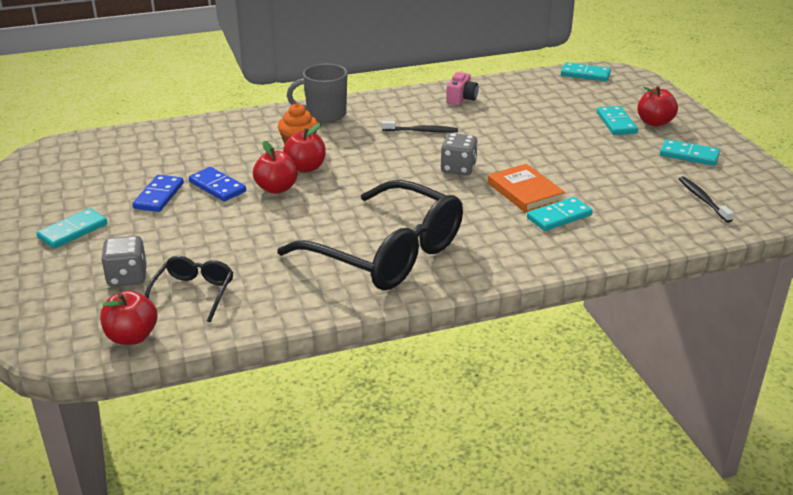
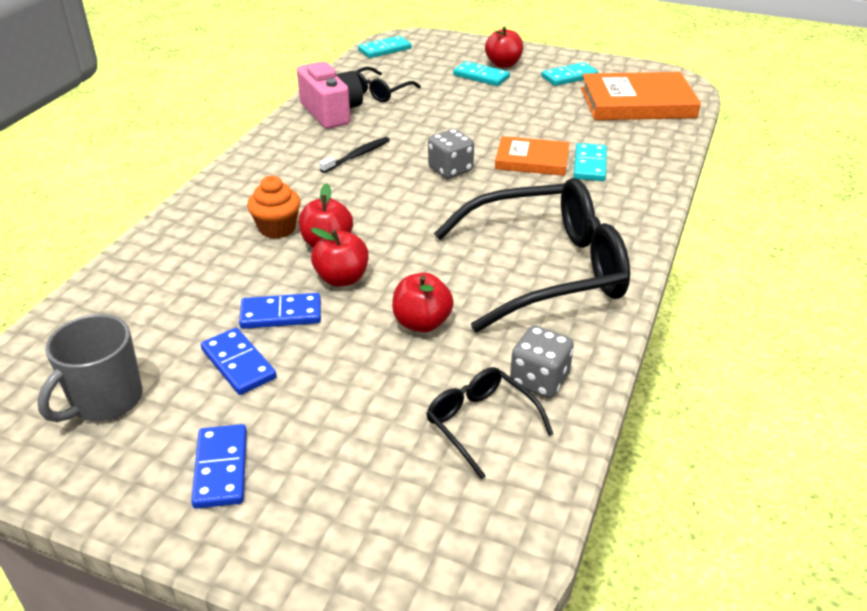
camera: 50 degrees left, 5 degrees up
(73, 231) = (221, 468): turquoise domino -> blue domino
(127, 277) = (388, 462): grey dice -> grey dice (539, 380)
(132, 337) = (520, 510): red apple -> red apple (422, 323)
(325, 114) = (239, 187): grey mug -> grey mug (105, 401)
(461, 98) = (331, 112): pink camera -> pink camera, size x1.71
(519, 100) = (379, 92): none -> black glasses
(703, 199) = (637, 103): black toothbrush -> orange book

